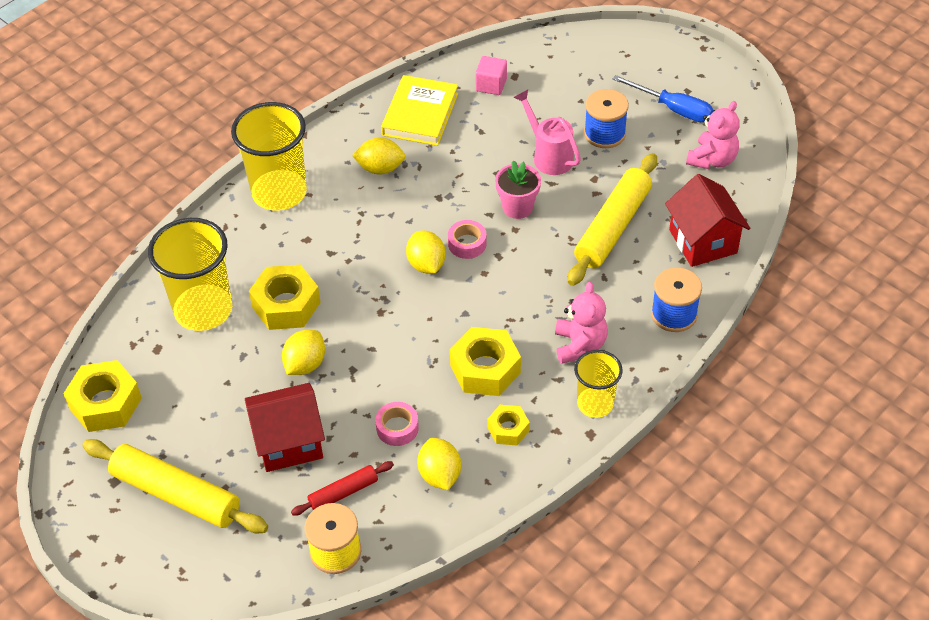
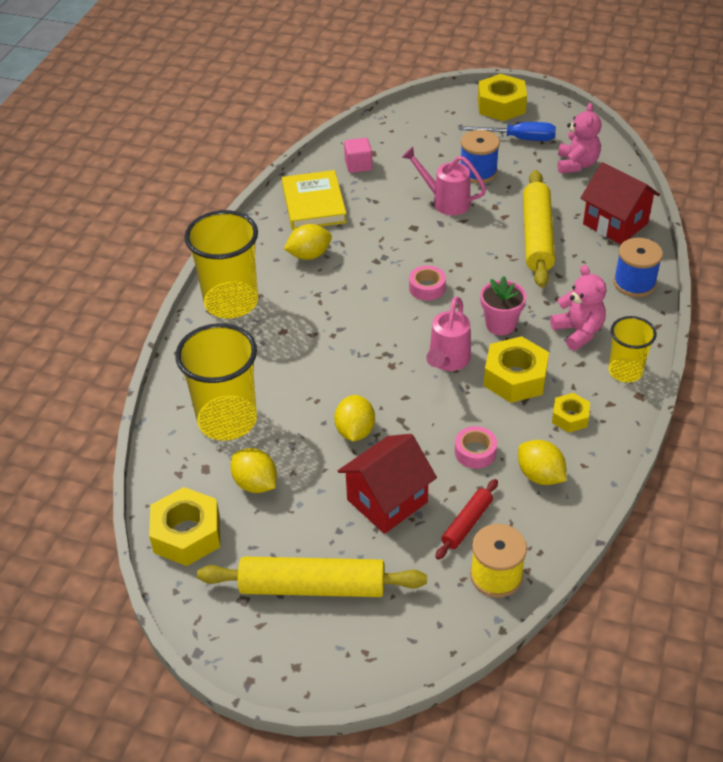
camera: 25 degrees left, 5 degrees down
(286, 305) = (302, 389): yellow nut -> yellow nut (501, 105)
(426, 264) = (404, 315): yellow lemon -> yellow lemon (255, 483)
(434, 327) = (447, 361): none -> pink watering can
(517, 207) = (448, 247): pink flower pot -> pink flower pot (500, 325)

